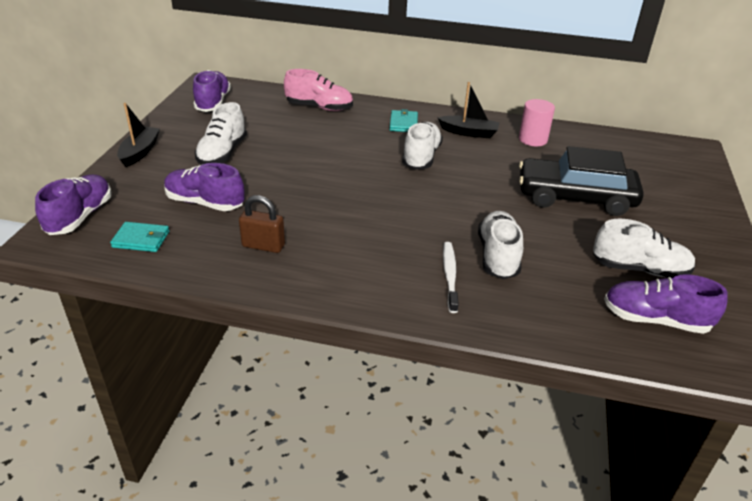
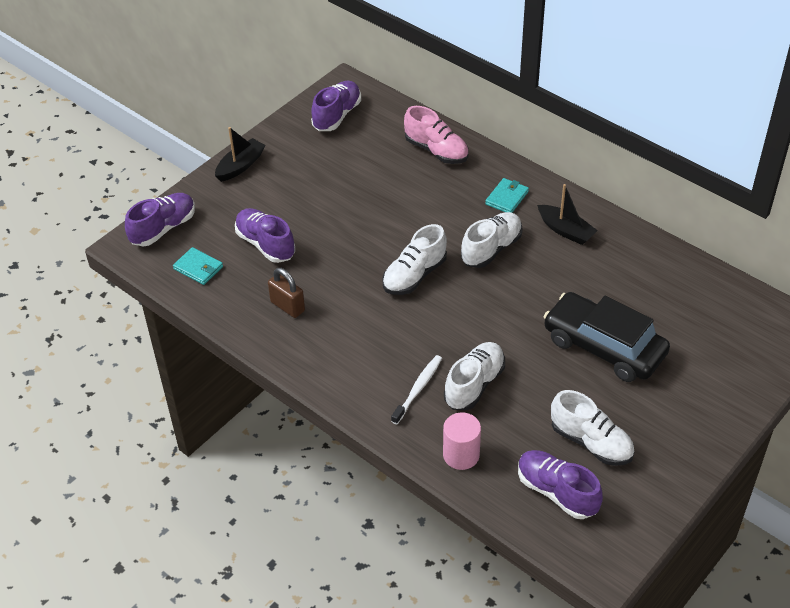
camera: 30 degrees right, 10 degrees up
(222, 153) = (310, 188): white shoe -> white shoe (414, 275)
(533, 139) = (626, 260): pink cylinder -> pink cylinder (461, 455)

